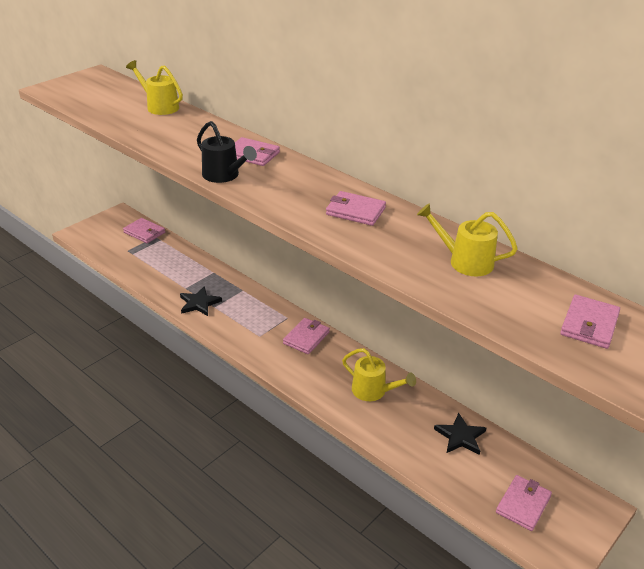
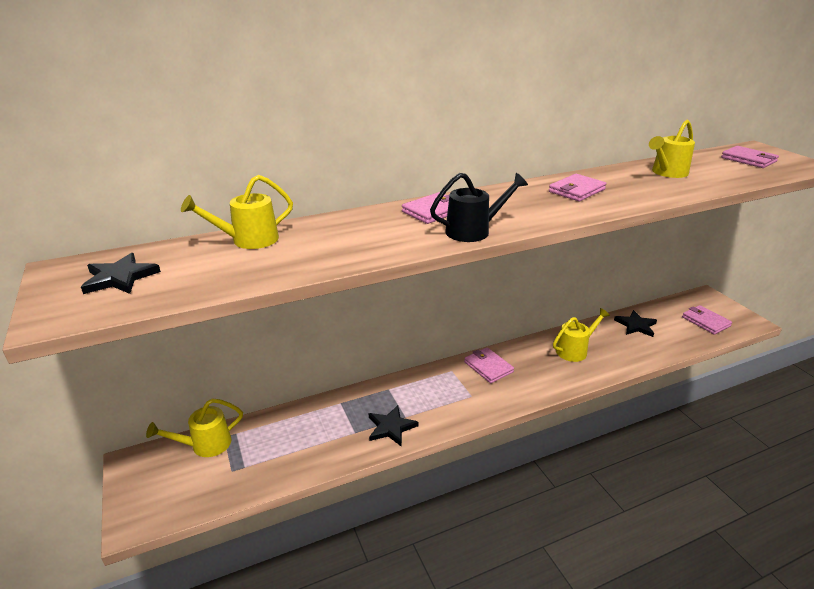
camera: 65 degrees left, 5 degrees down
(94, 89) = (120, 277): none -> black star
(144, 232) = (205, 445): pink wallet -> yellow watering can

